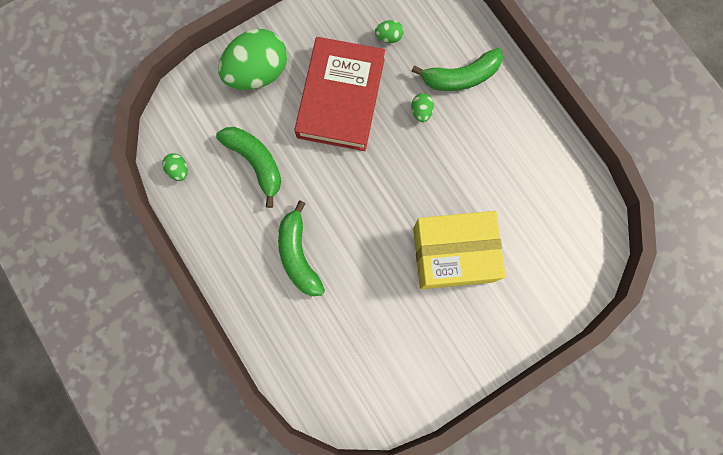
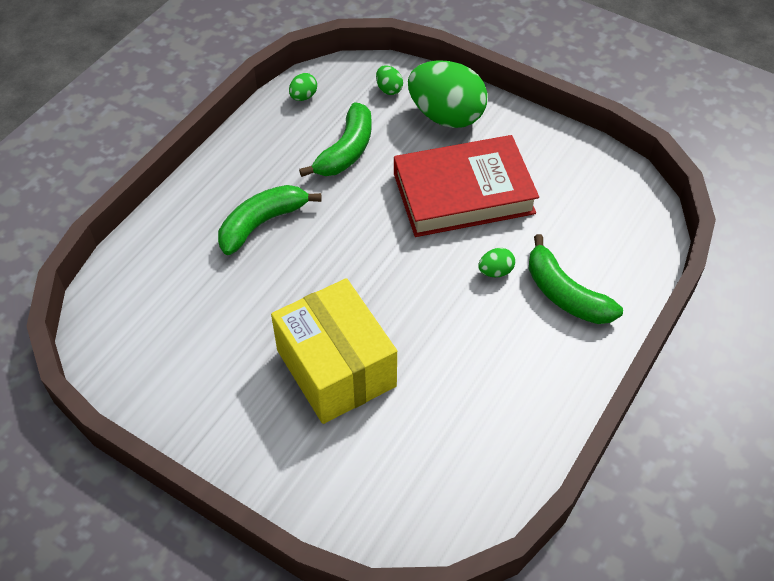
camera: 65 degrees right, 25 degrees down
(389, 37) = (565, 208): green egg -> green egg (389, 89)

